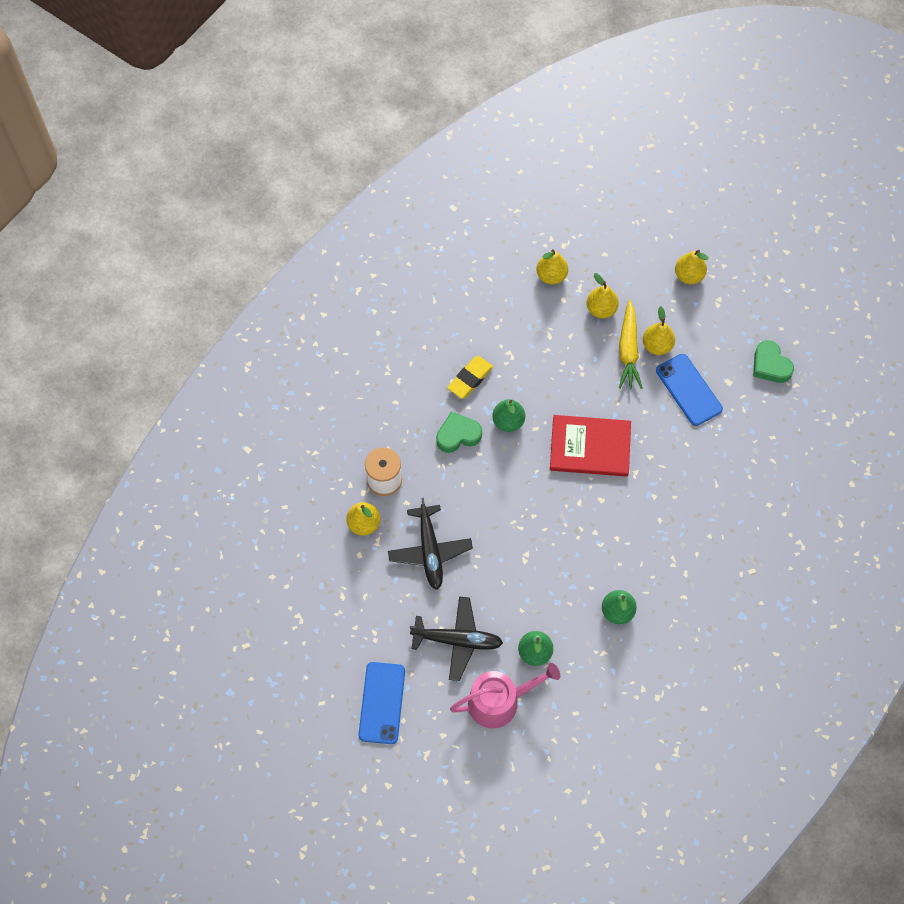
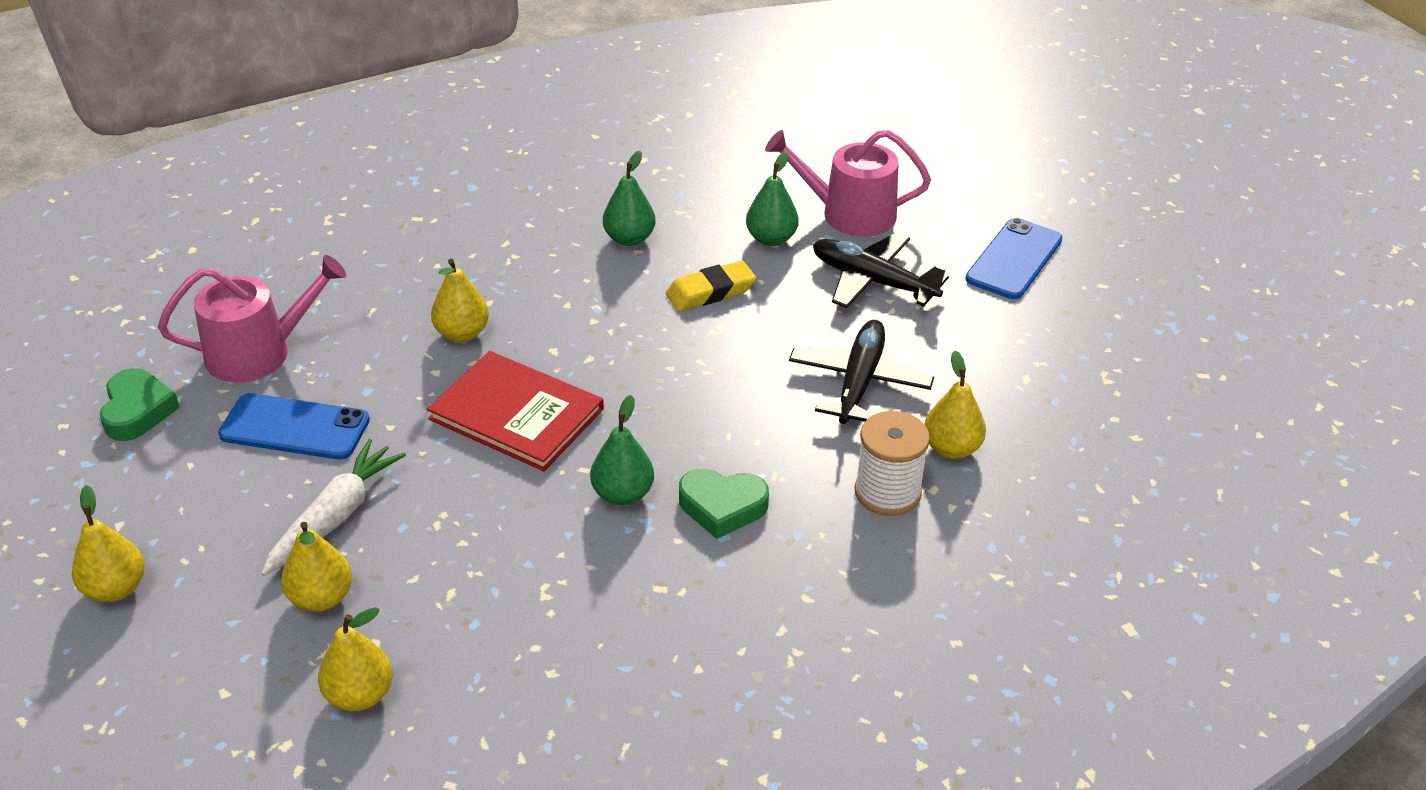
camera: 155 degrees left, 25 degrees down
(470, 379) = (645, 580): yellow eraser -> yellow eraser (710, 292)
(628, 350) = (335, 516): yellow carrot -> white carrot
(657, 345) = (281, 504): yellow pear -> yellow pear (462, 333)
(688, 390) = (295, 427): blue phone -> blue phone turned 75 degrees counterclockwise
(747, 427) = (259, 352): none -> pink watering can

